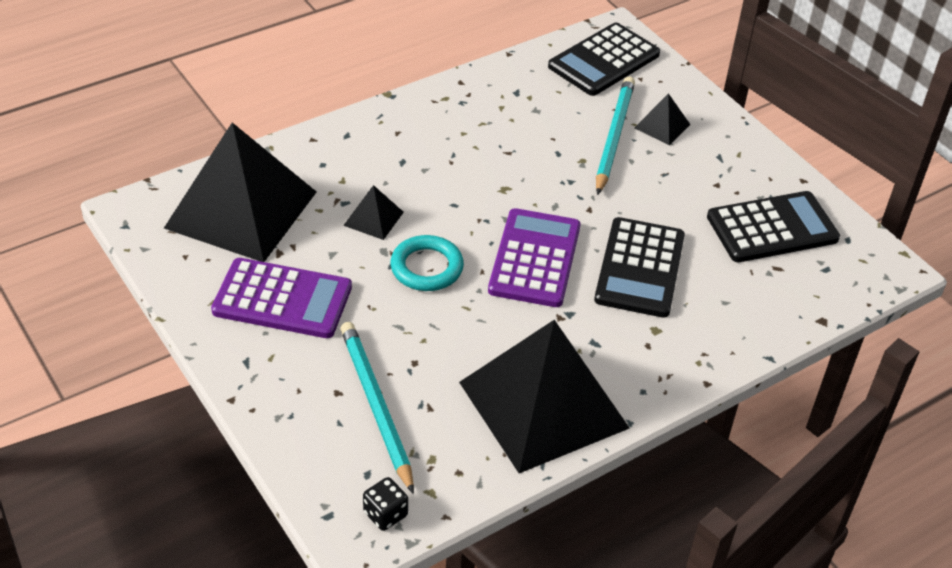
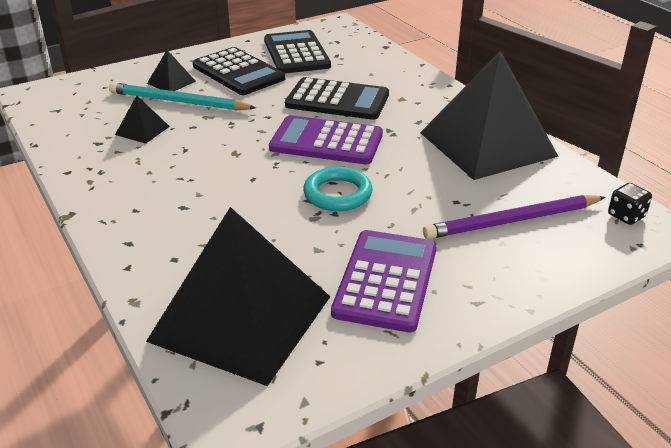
camera: 85 degrees left, 10 degrees down
(373, 218) = (267, 224): black pyramid -> black pyramid (142, 130)
(376, 406) = (512, 221): turquoise pencil -> purple pencil
(604, 60) = (71, 100): black calculator -> black calculator (238, 72)

